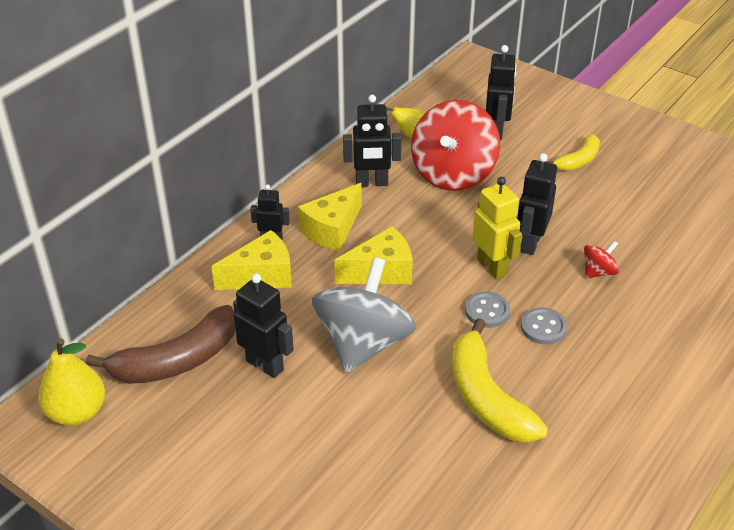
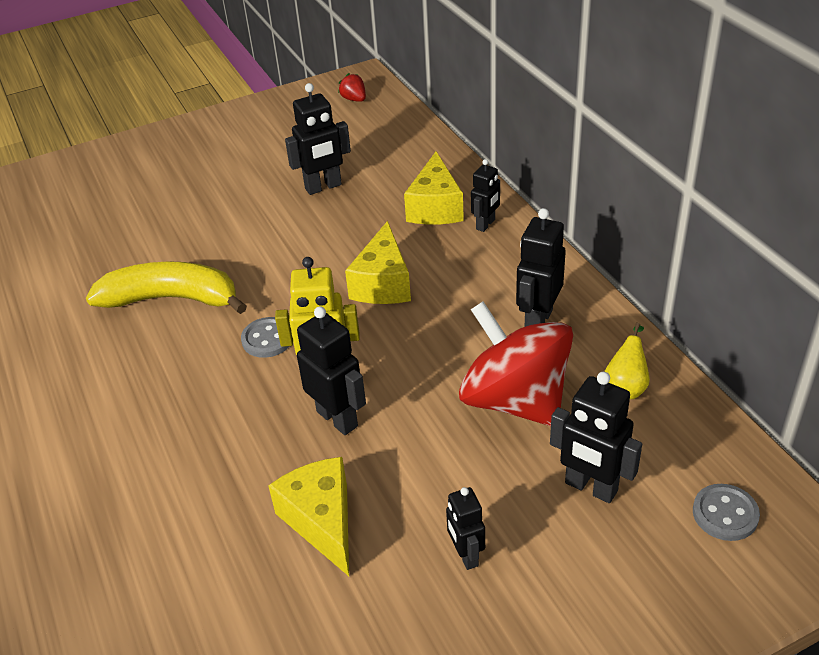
camera: 120 degrees right, 0 degrees up
(77, 412) = (354, 99): yellow pear -> red strawberry
(177, 360) = (367, 146): brown banana -> none
(332, 229) = (473, 268): yellow cheese -> yellow cheese (322, 521)
(363, 343) = (299, 245): grey spinning top -> none
(543, 327) = (210, 372): grey button -> grey button (725, 514)
(578, 160) = (466, 555): yellow banana -> black robot
(598, 272) = (244, 460): red spinning top -> none

